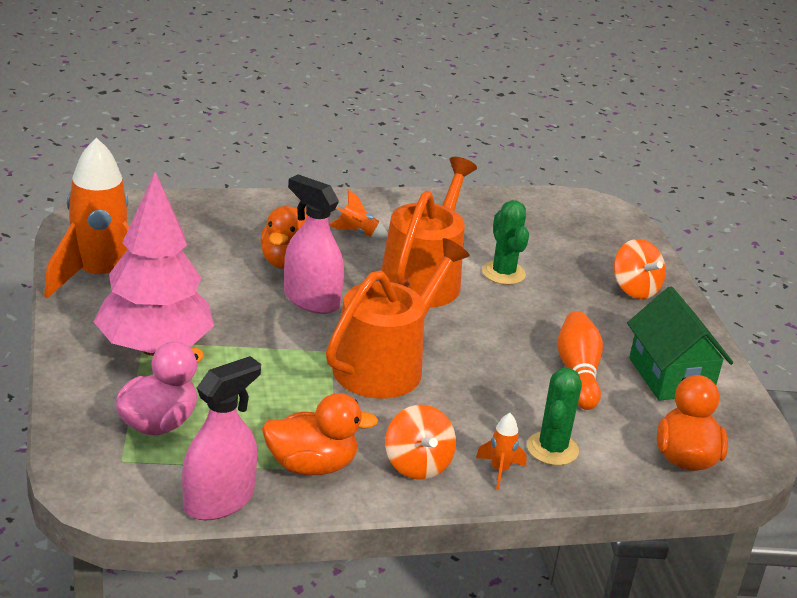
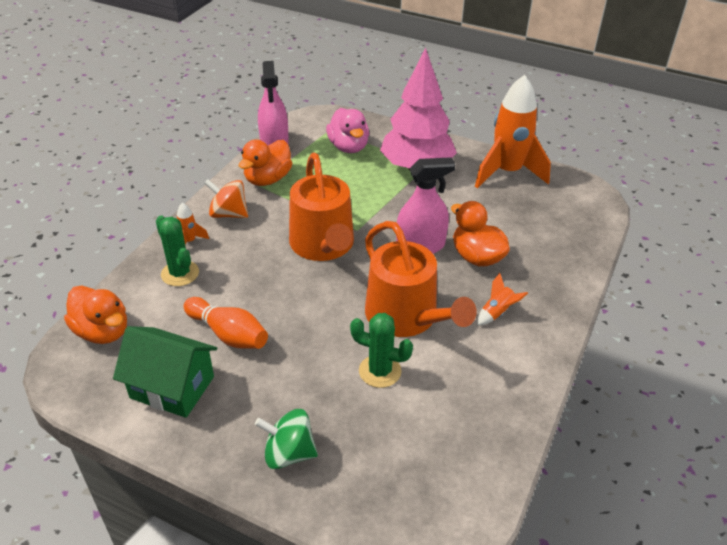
camera: 130 degrees right, 10 degrees up
(634, 289) = (289, 453): orange spinning top -> green spinning top

